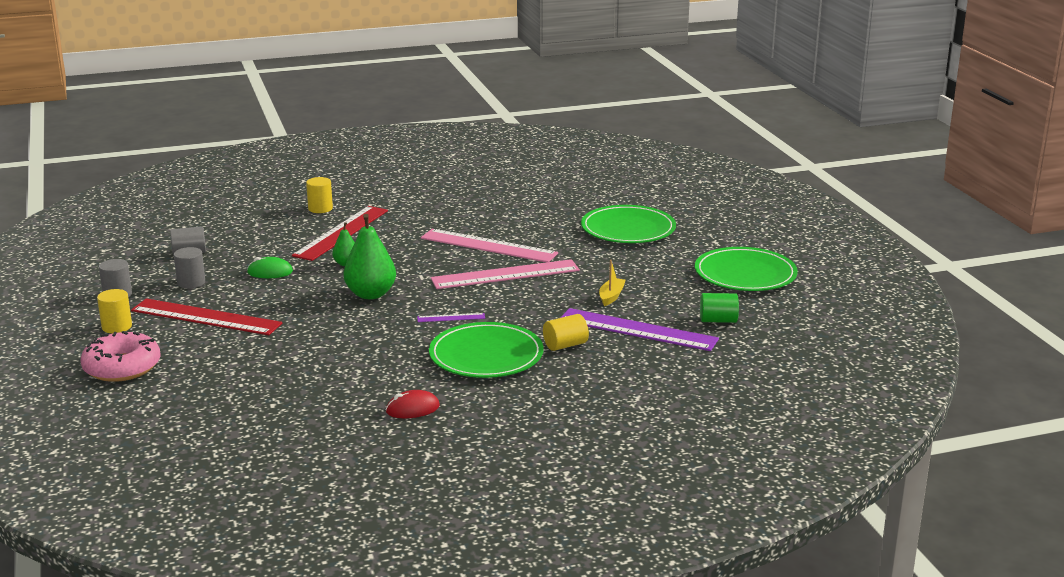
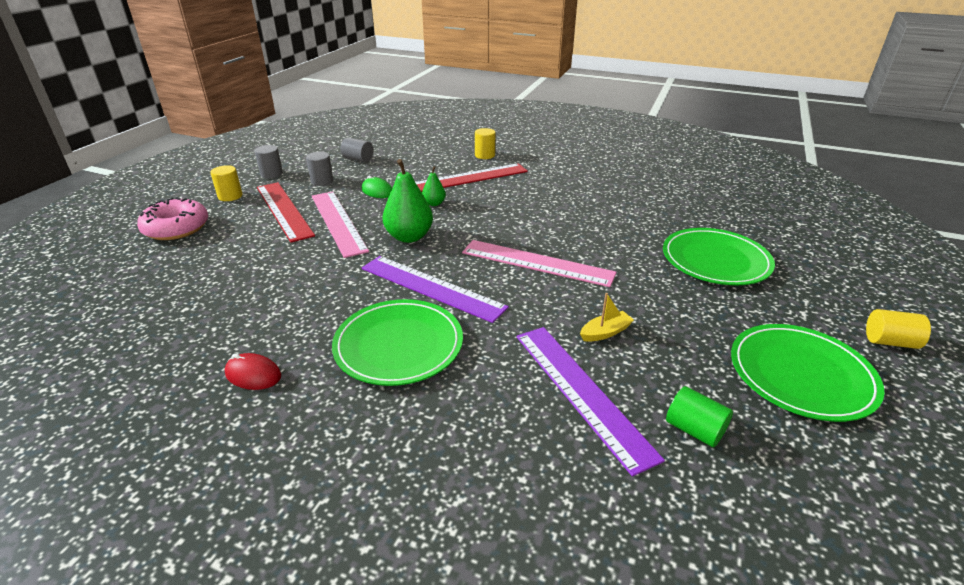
camera: 40 degrees right, 10 degrees up
(451, 317) = (431, 287): purple ruler -> purple ruler, size x2.34
(488, 246) = (561, 229): pink ruler -> pink ruler (338, 222)
(565, 345) = (482, 372): yellow cylinder -> yellow cylinder (890, 342)

